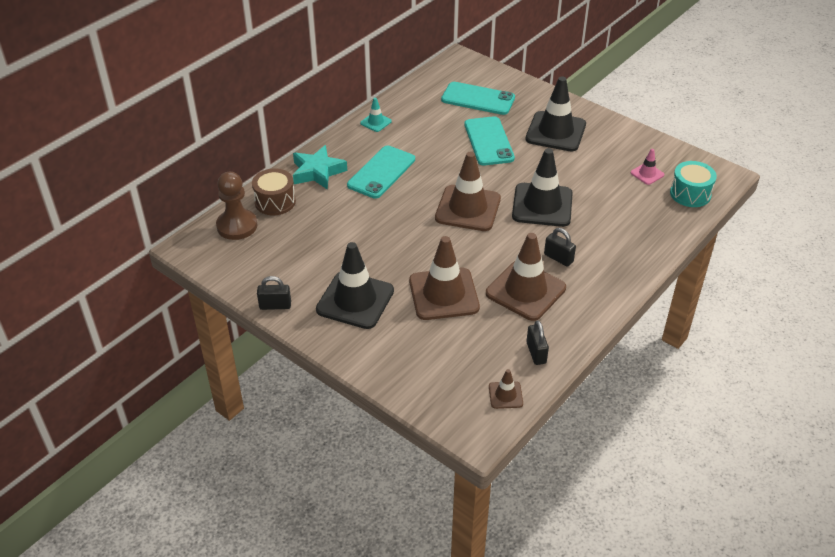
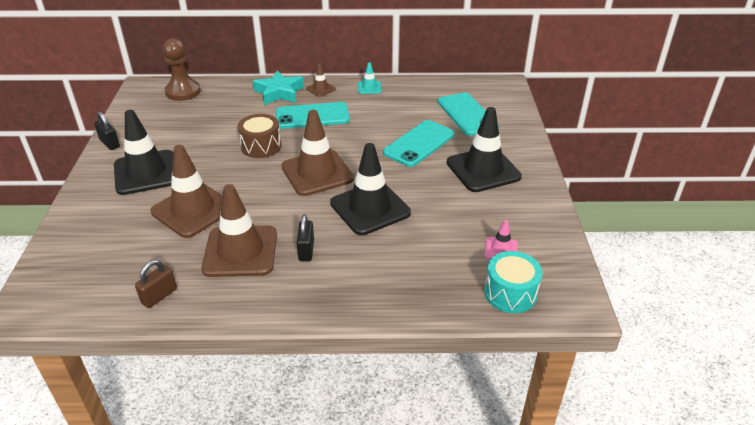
camera: 50 degrees right, 5 degrees down
(275, 202) = (225, 93): brown drum -> brown drum (261, 146)
(505, 395) = (87, 303): brown traffic cone -> brown traffic cone (320, 89)
(536, 353) = (159, 296): black padlock -> brown padlock

